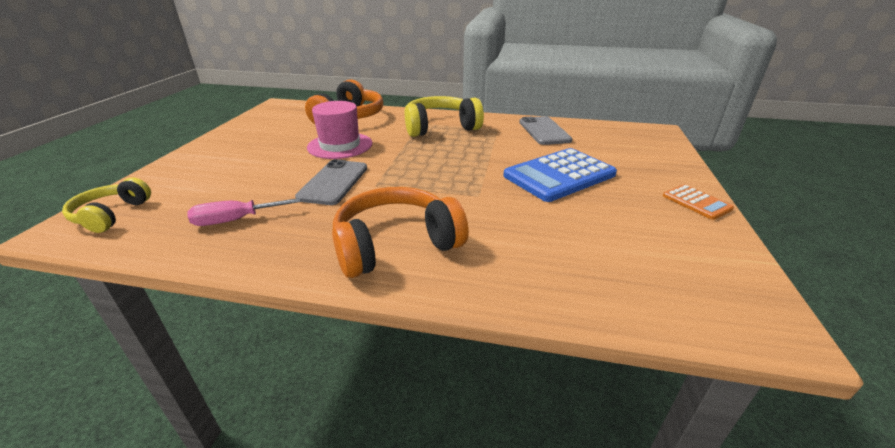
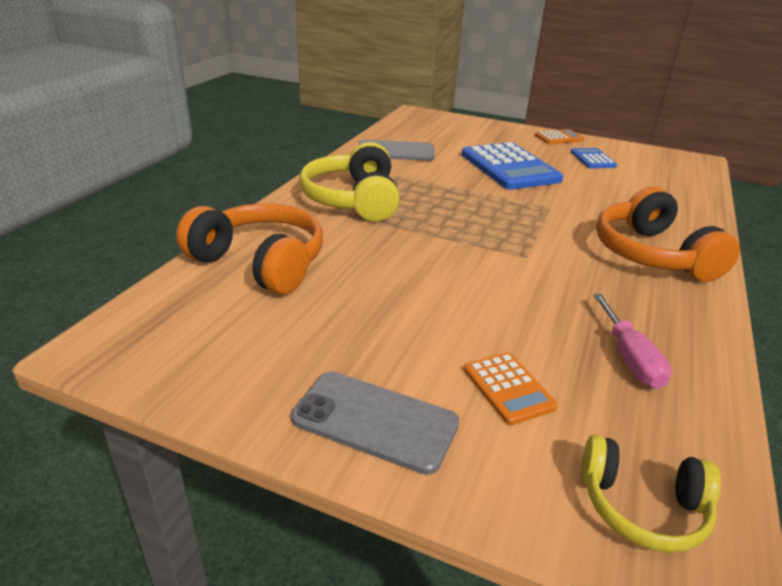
camera: 80 degrees left, 0 degrees up
(220, 180) = (508, 388): none -> orange calculator
(333, 182) = (519, 284): grey phone -> grey phone (375, 421)
(340, 145) = (391, 275): pink hat -> none
(645, 223) = (592, 159): none -> blue calculator

